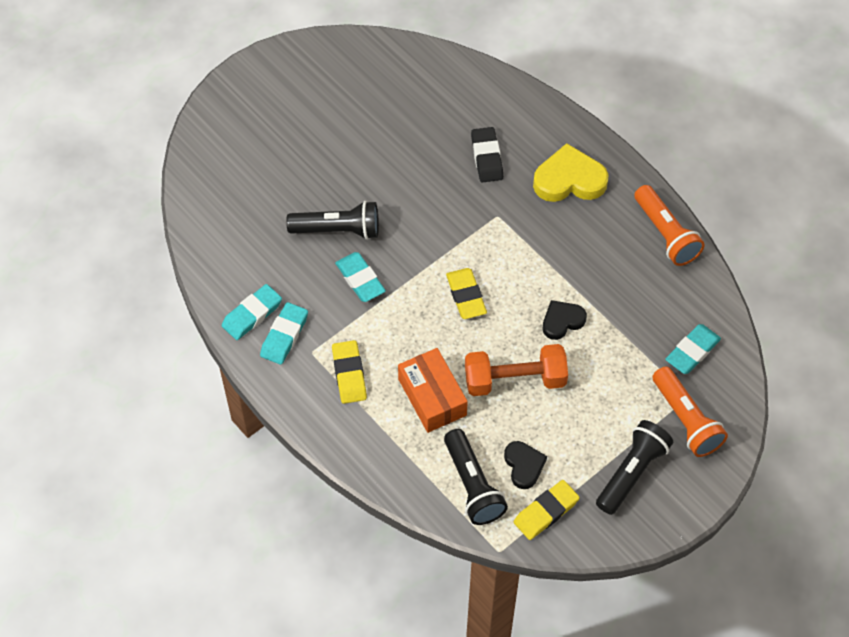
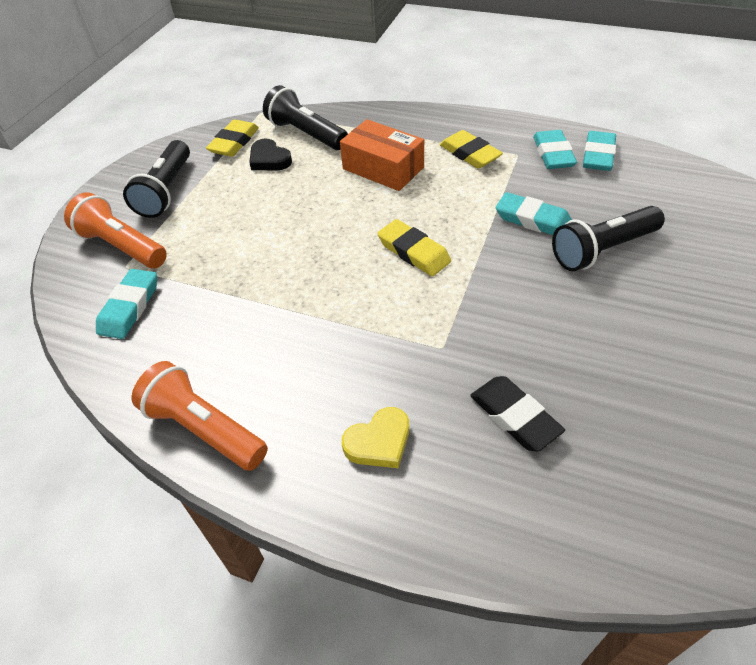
camera: 155 degrees right, 10 degrees down
(515, 380) = (314, 208): orange dumbbell -> none
(562, 321) = (294, 274): black heart -> none
(569, 180) = (379, 442): yellow heart -> yellow heart, size x0.60

